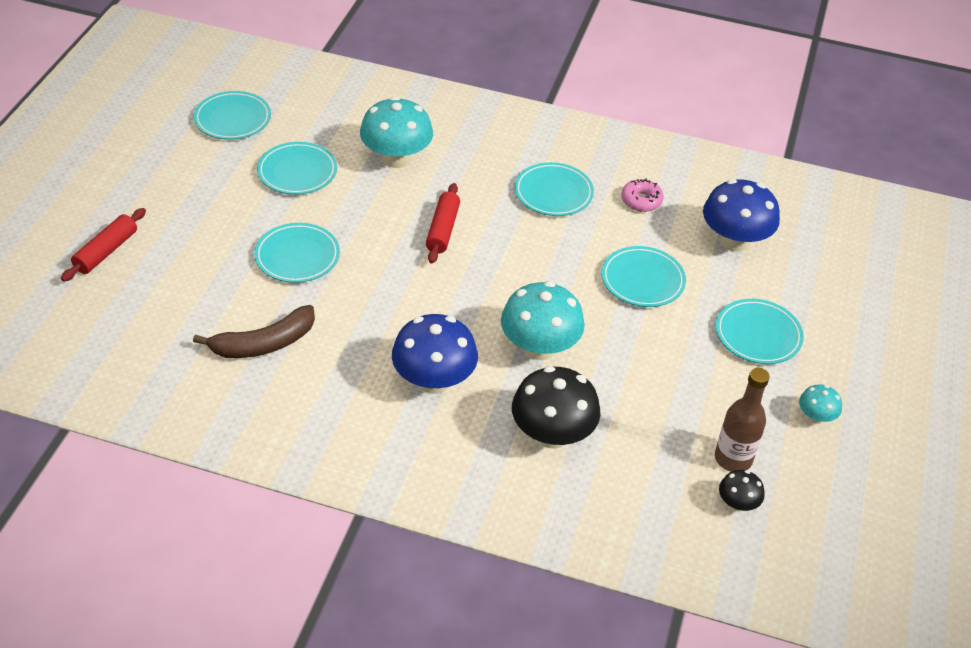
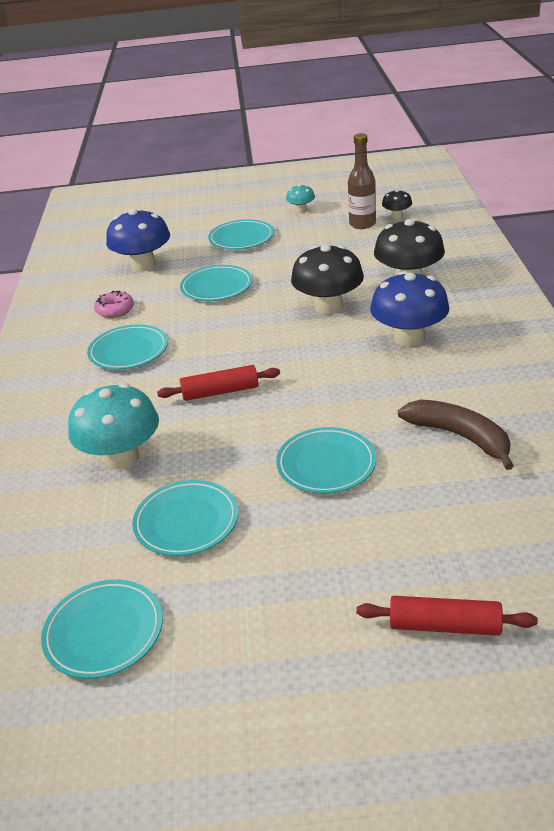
camera: 105 degrees left, 10 degrees down
(539, 347) = (328, 306): turquoise mushroom -> black mushroom

